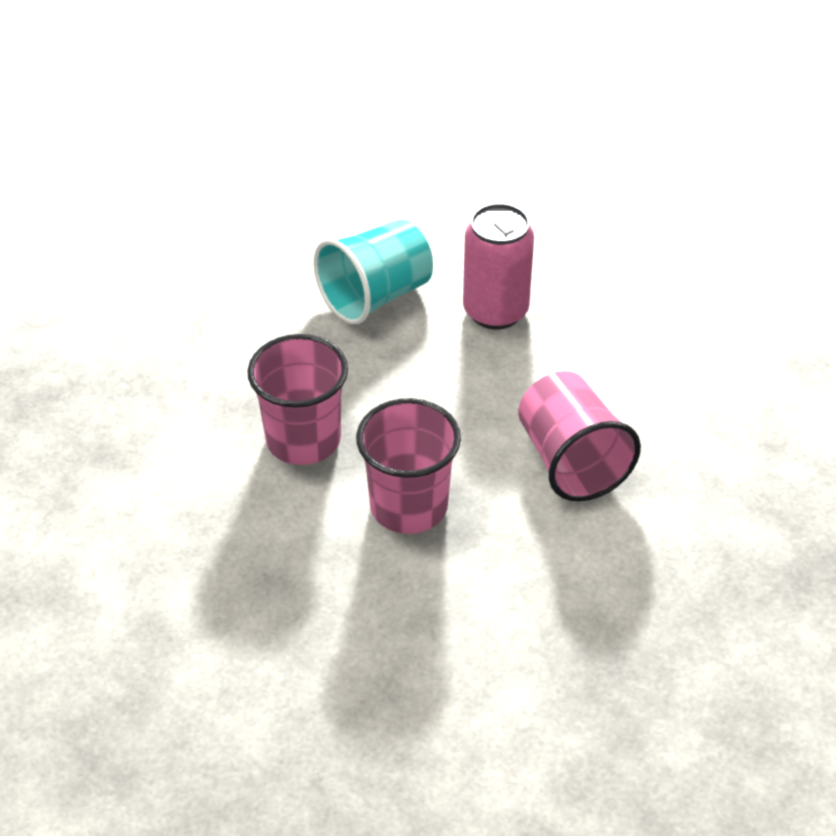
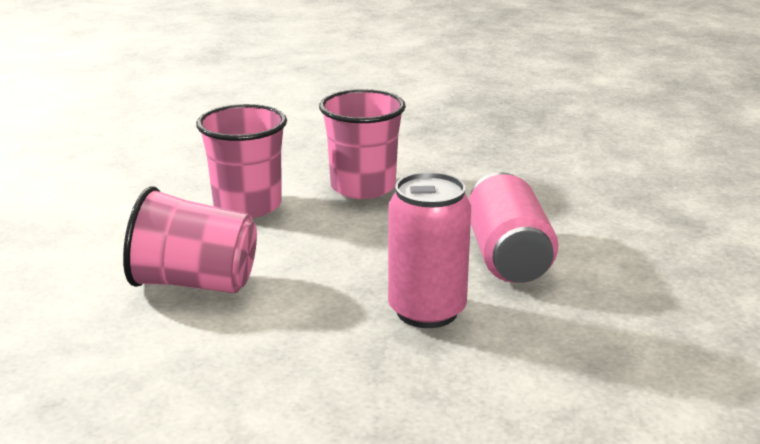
camera: 120 degrees right, 20 degrees down
(375, 296) = (507, 257): turquoise cup -> pink can

